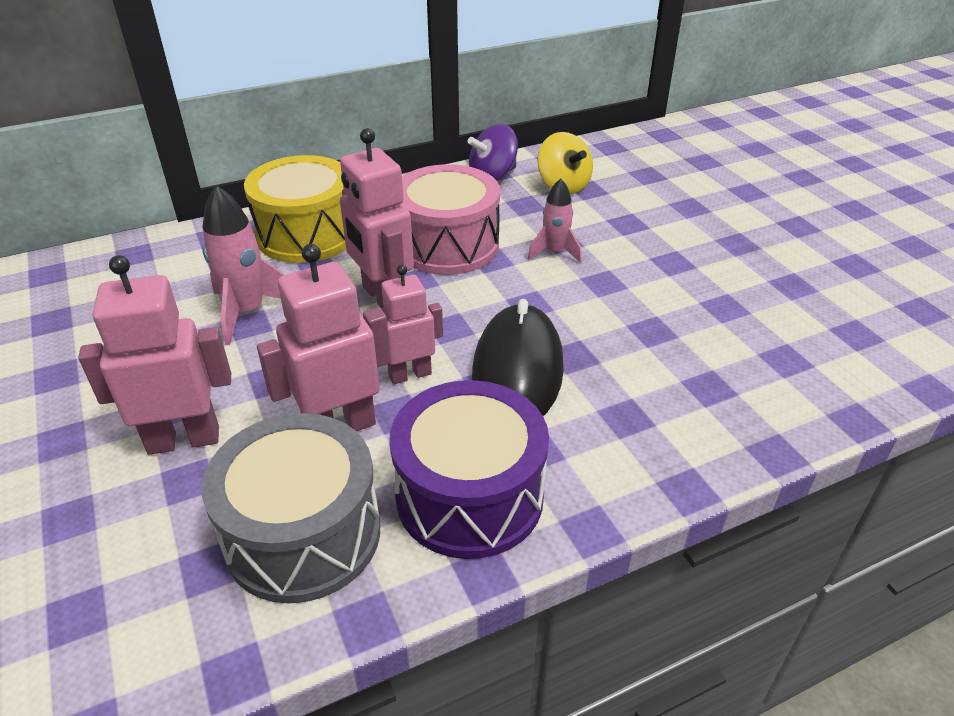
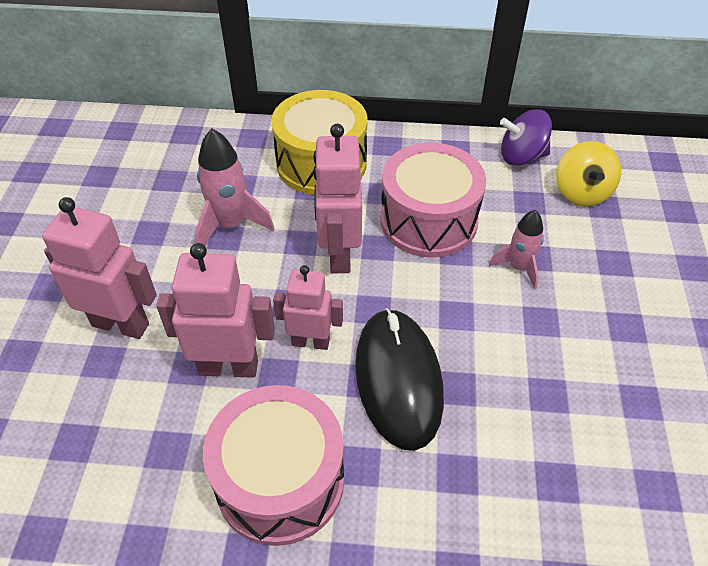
camera: 30 degrees right, 10 degrees up
(303, 534) = (146, 448): grey drum -> none
(469, 496) = (280, 480): purple drum -> pink drum
(517, 370) = (398, 380): black mouse -> black mouse turned 45 degrees counterclockwise

